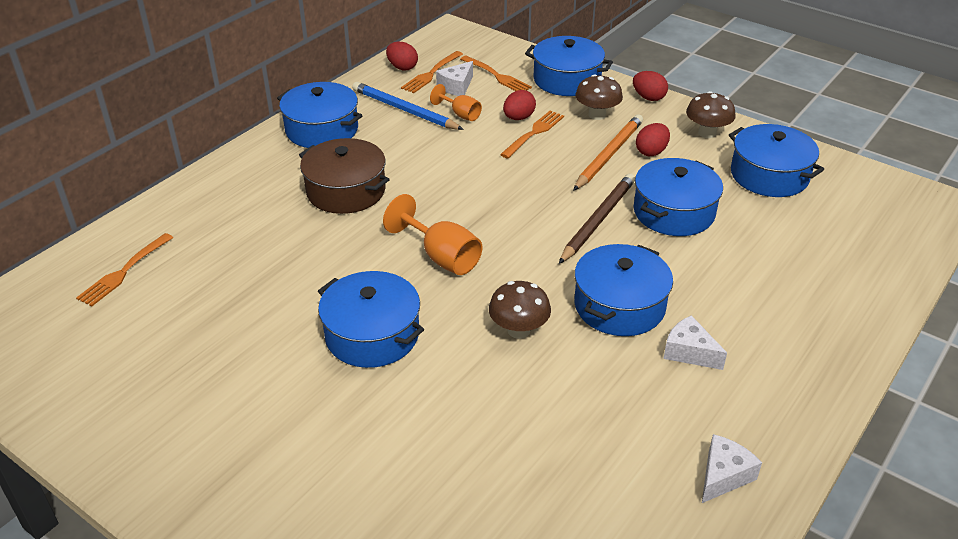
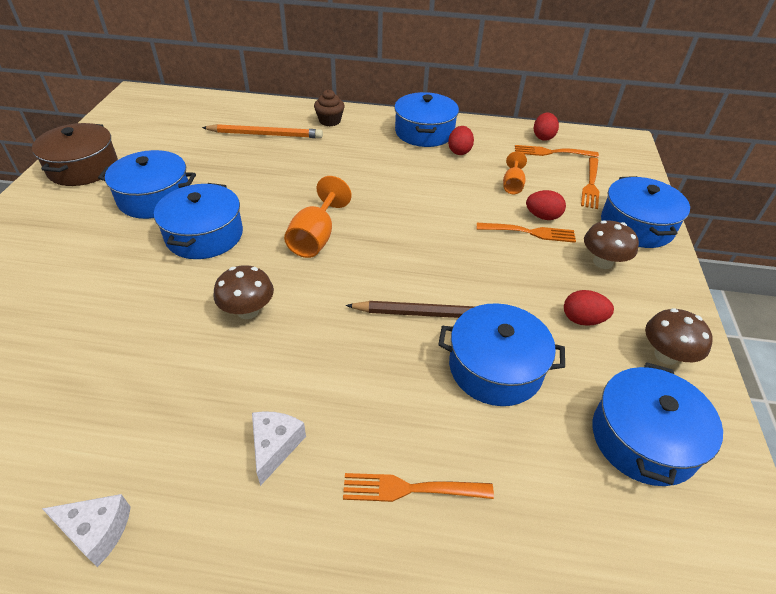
camera: 60 degrees right, 5 degrees up
(124, 272) = (217, 119): orange fork -> orange fork (411, 489)
(229, 184) = (330, 121): none -> brown cupcake
(346, 191) = (361, 167): brown pot -> brown pot (83, 168)
(404, 110) = (487, 157): blue pencil -> none
(456, 86) = (549, 170): white cheese -> none
(608, 155) = (545, 290): orange pencil -> orange pencil (265, 134)
(619, 306) = (317, 369): blue pot -> blue pot (154, 198)
(648, 97) = (676, 289): red egg -> red egg (459, 151)

